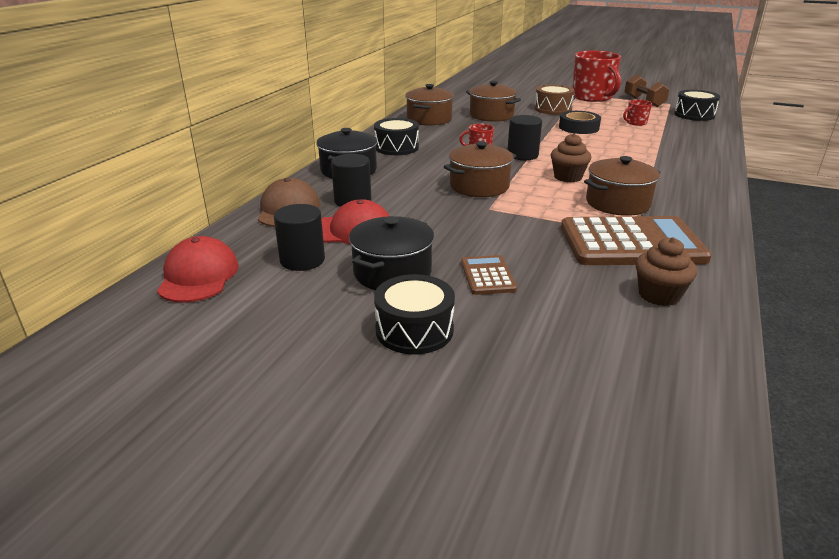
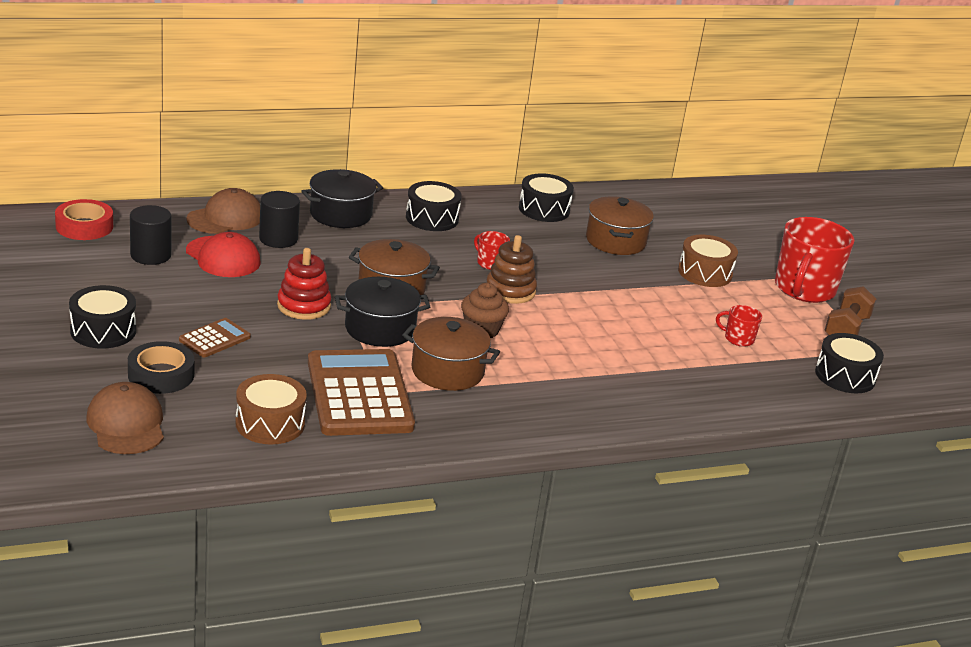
camera: 45 degrees right, 0 degrees up
(198, 276) = (84, 226): red cap -> red tape
(392, 272) = (173, 297): black pot -> black pot (380, 329)
(429, 119) = (544, 209): brown pot -> black drum
(471, 223) = (304, 306): none -> red stacking toy
(522, 155) = (510, 291): black cylinder -> brown stacking toy
(579, 127) = (657, 304): black tape -> black tape (161, 375)
(617, 376) = (126, 424): none -> brown cap
(631, 243) = (359, 394): brown calculator -> brown calculator turned 150 degrees counterclockwise
(659, 295) = (270, 423): brown cupcake -> brown drum

